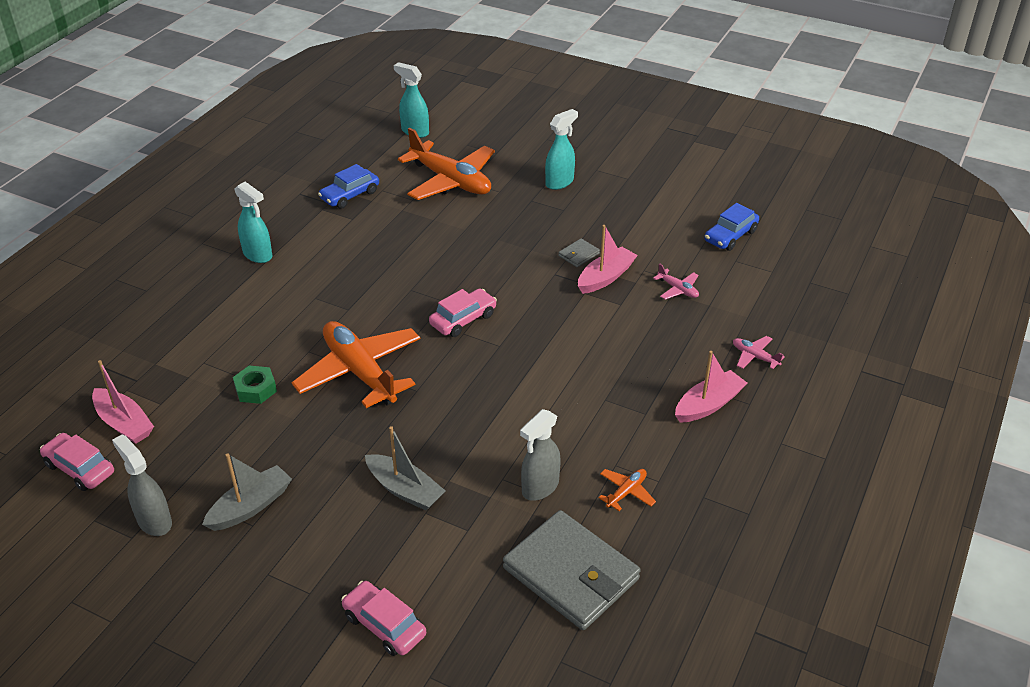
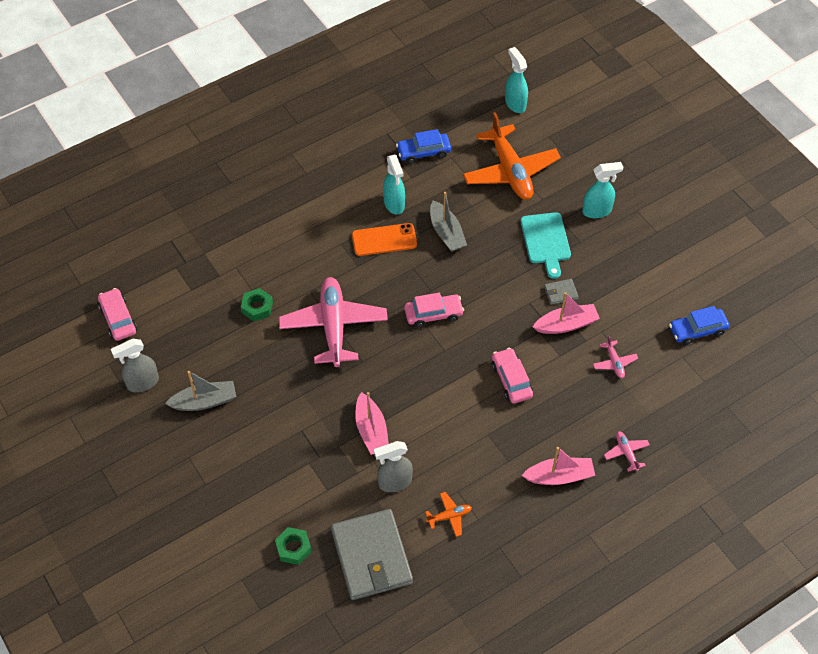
camera: 30 degrees right, 15 degrees up
(124, 423) = (161, 295): pink boat -> pink boat (371, 430)
(154, 521) = (142, 383): grey spray bottle -> grey spray bottle turned 105 degrees counterclockwise
(258, 255) = (323, 183): turquoise spray bottle -> turquoise spray bottle (394, 204)
(360, 372) = (333, 326): orange plane -> pink plane
(361, 278) = (384, 240): none -> orange phone
(384, 625) = (236, 530): pink car -> pink car (511, 380)
(405, 490) = (306, 438): grey boat -> grey boat (446, 233)
(471, 610) = (293, 548): none -> green nut
(530, 221) = (546, 241): none -> turquoise cutting board

